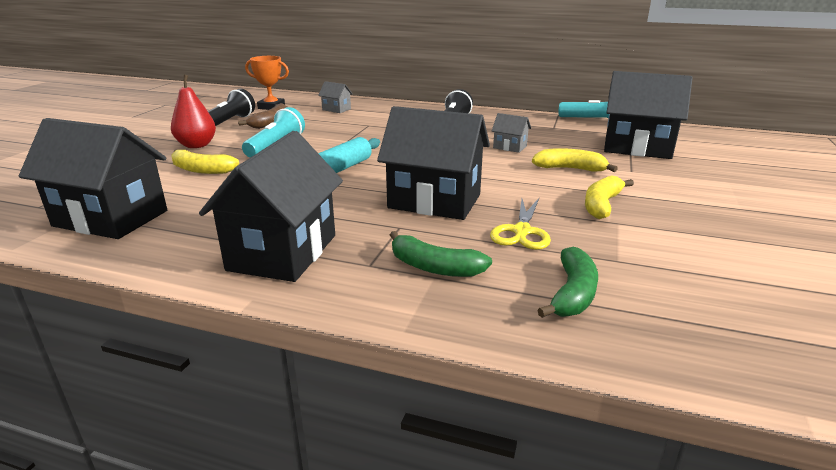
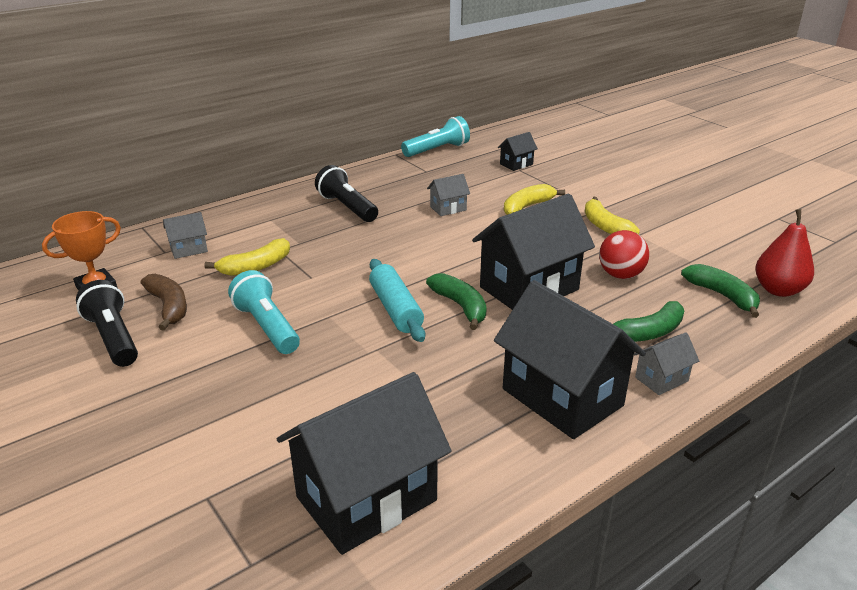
camera: 55 degrees left, 5 degrees up
(197, 145) = (177, 384): red pear -> red pear (778, 290)
(201, 170) = (281, 399): yellow banana -> yellow banana (255, 267)
(358, 292) = (661, 379): none -> grey house
(371, 186) = (460, 306): none -> green banana
(521, 232) = (620, 275): yellow scissors -> red ball
(637, 147) = (516, 164): black house -> black house, size x0.45

